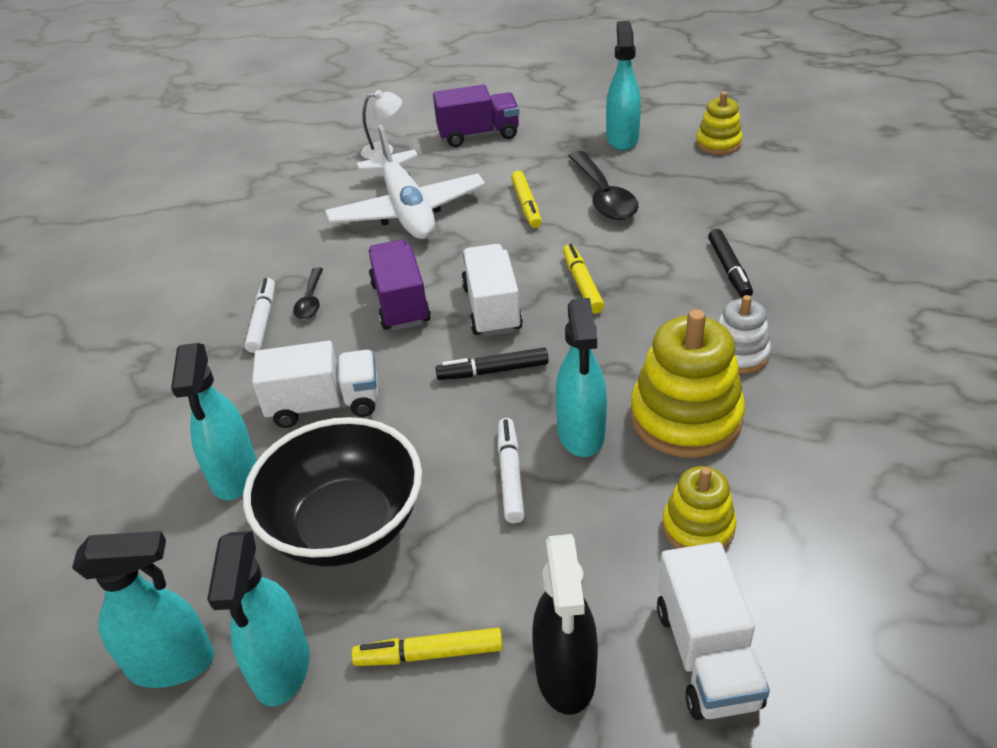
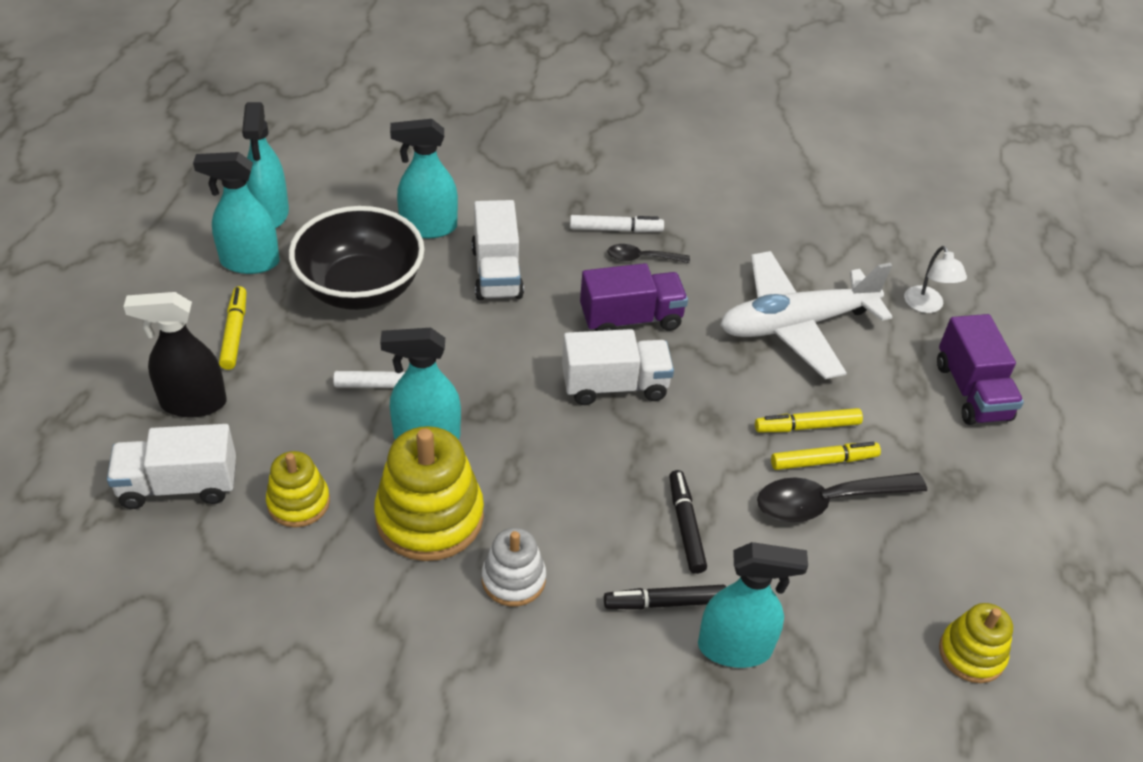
camera: 85 degrees right, 5 degrees up
(493, 371) = (521, 381): black marker -> black marker (686, 526)
(582, 284) = (648, 462): yellow marker -> yellow marker (823, 461)
(622, 139) = (975, 541): turquoise spray bottle -> turquoise spray bottle (735, 648)

